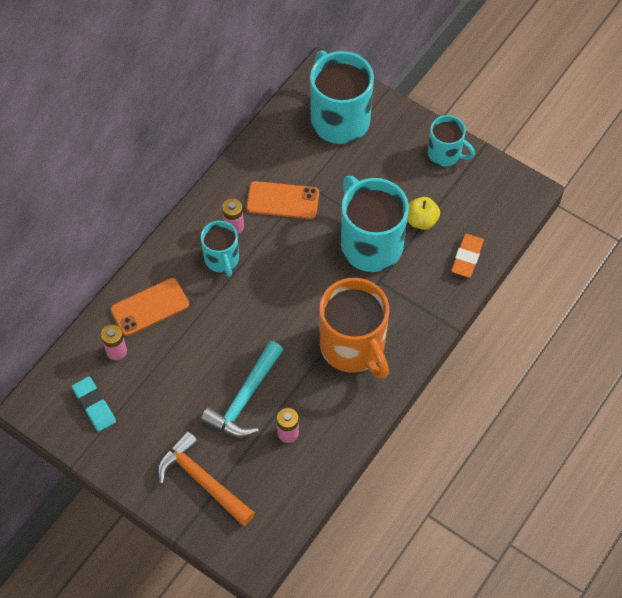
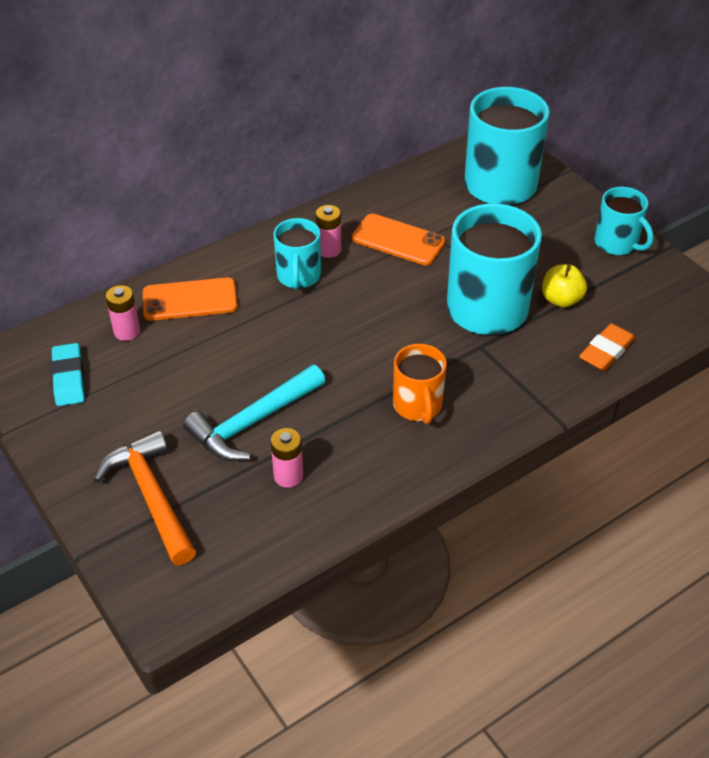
camera: 20 degrees right, 15 degrees down
(353, 347) = (418, 406): orange mug -> orange mug, size x0.56

